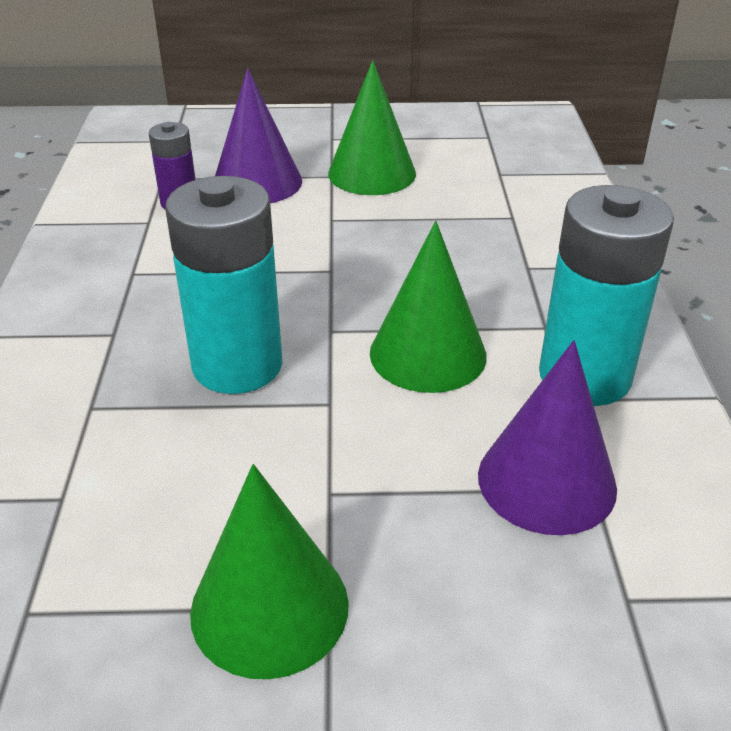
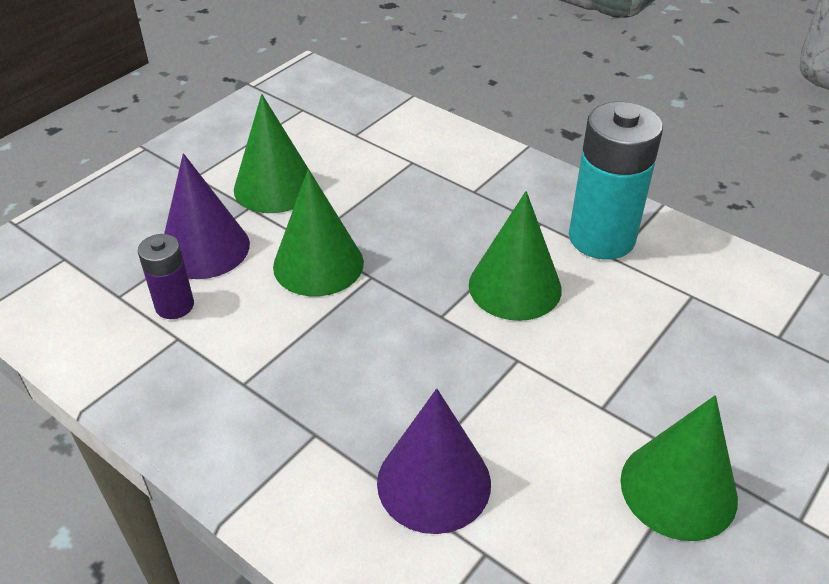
camera: 50 degrees left, 5 degrees up
(237, 365) = (431, 383): turquoise battery -> none
(309, 237) = (318, 264): none -> green cone
(546, 481) = (673, 309): purple cone -> purple cone (434, 482)

